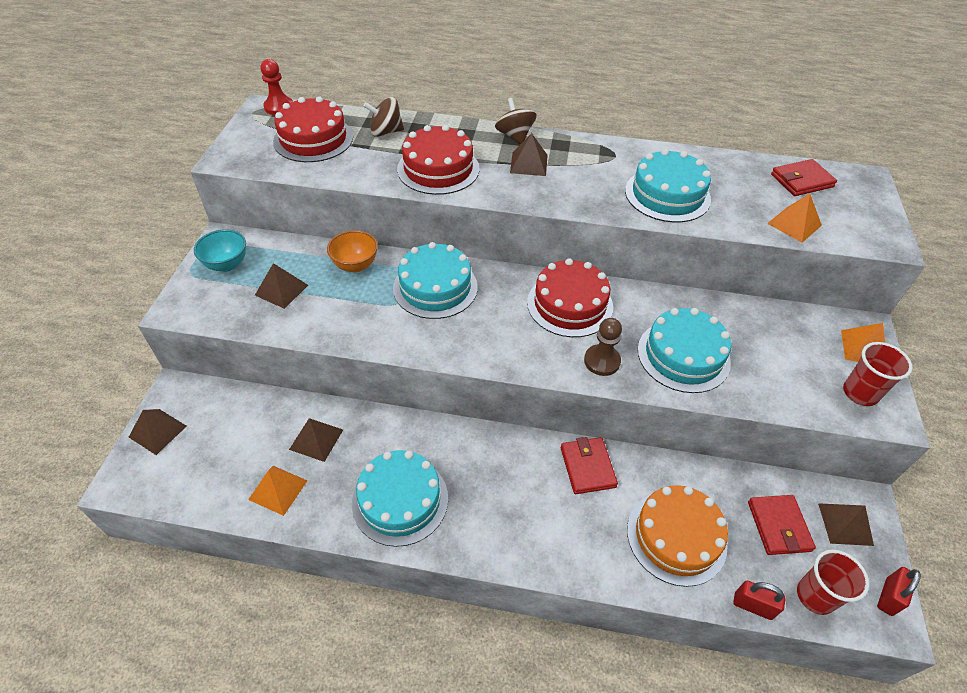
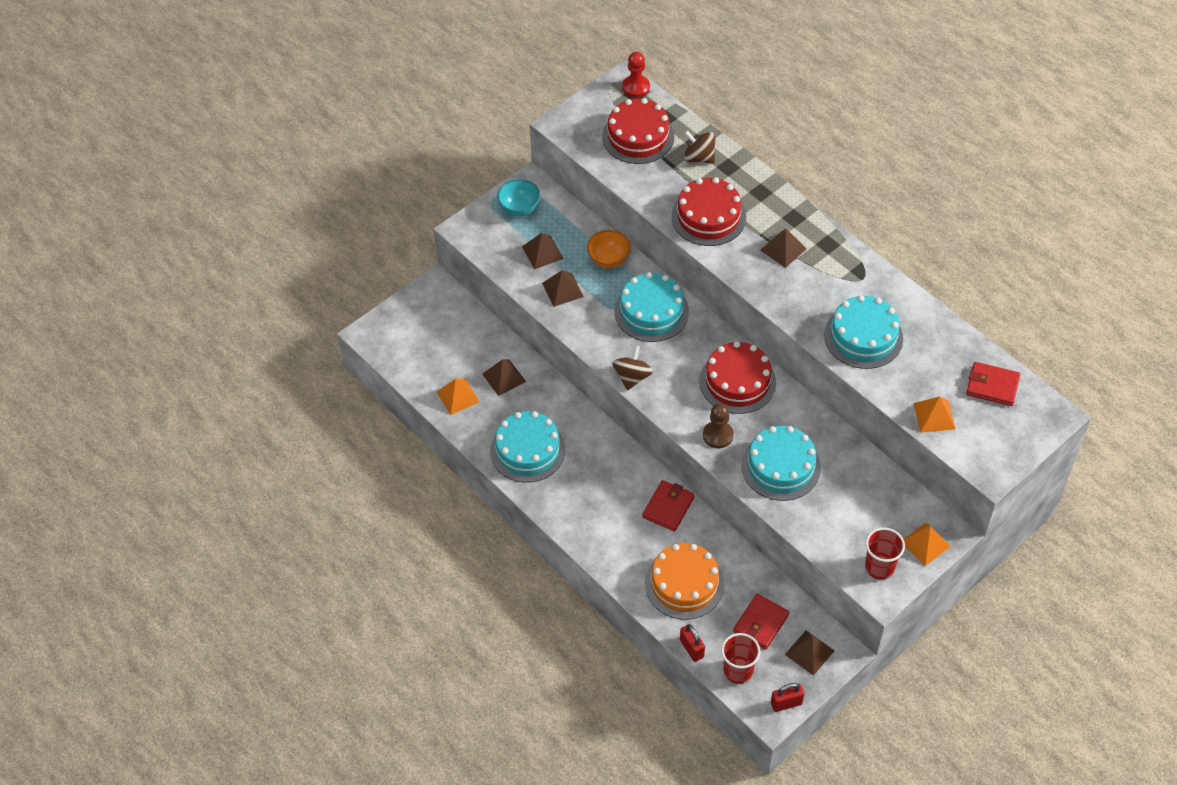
camera: 40 degrees right, 5 degrees up
(157, 431) = (408, 311): brown pyramid -> brown pyramid (562, 290)
(514, 136) = (799, 216): brown spinning top -> brown spinning top (632, 377)

